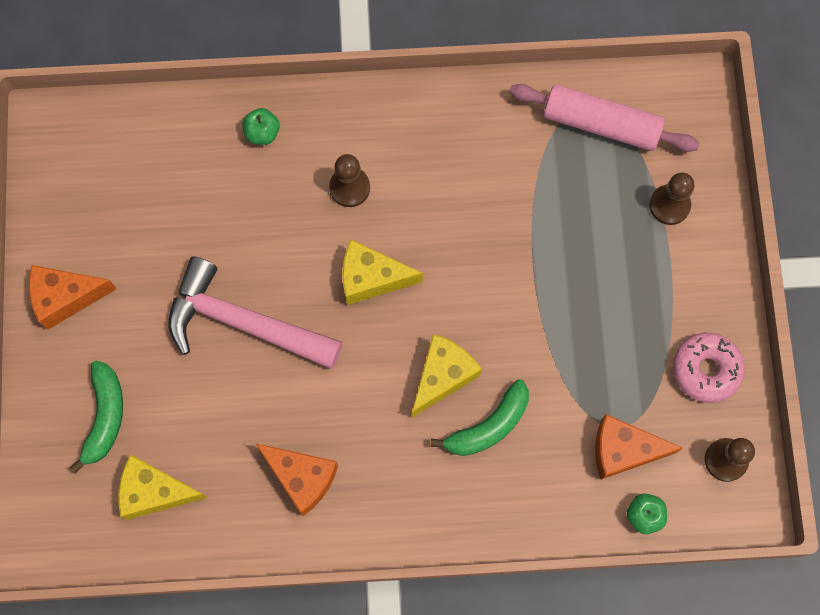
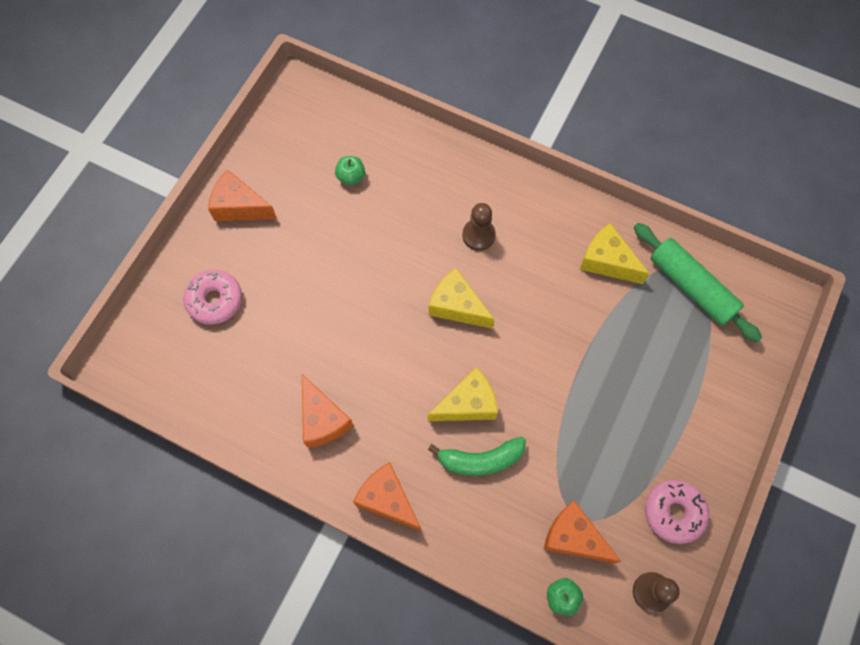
camera: 30 degrees right, 5 degrees down
(105, 417) = (215, 300): green banana -> pink donut
(155, 491) = (216, 370): yellow cheese -> yellow cheese (607, 261)
(244, 323) = (348, 288): pink hammer -> none
(262, 133) = (439, 167): green apple -> green apple (351, 177)
(418, 520) = (387, 499): none -> orange cheese
(601, 124) = (691, 287): pink rolling pin -> green rolling pin
(669, 205) = (712, 373): brown pawn -> none

